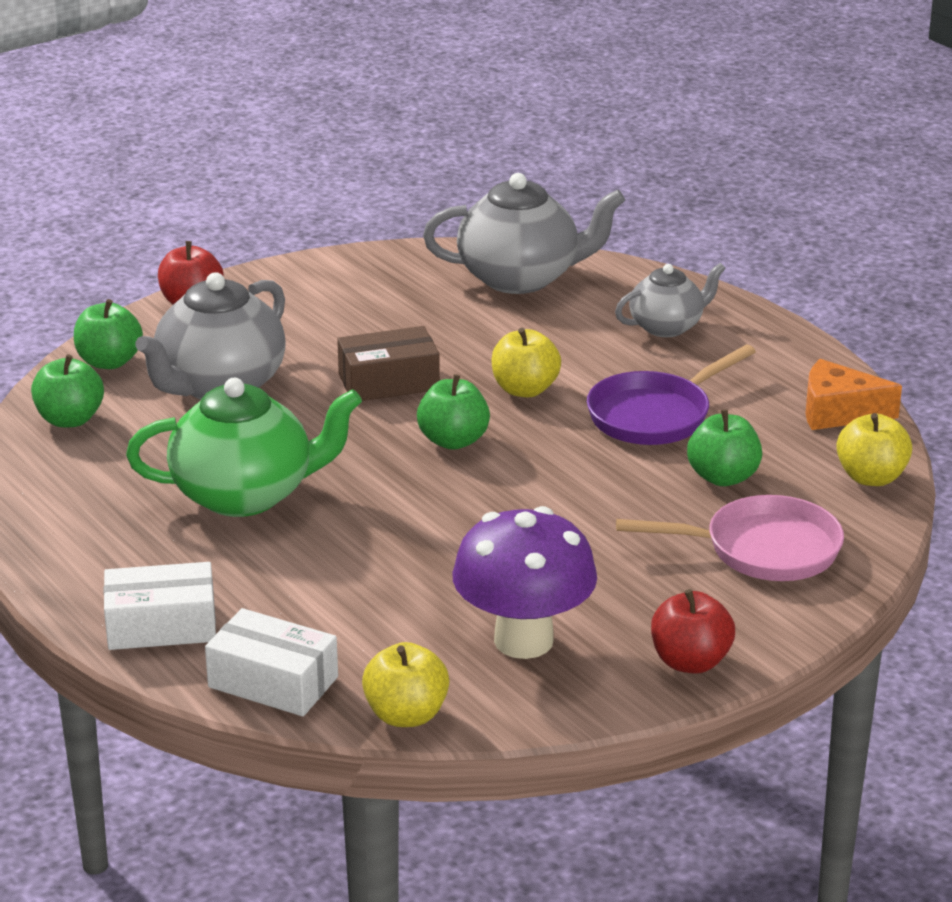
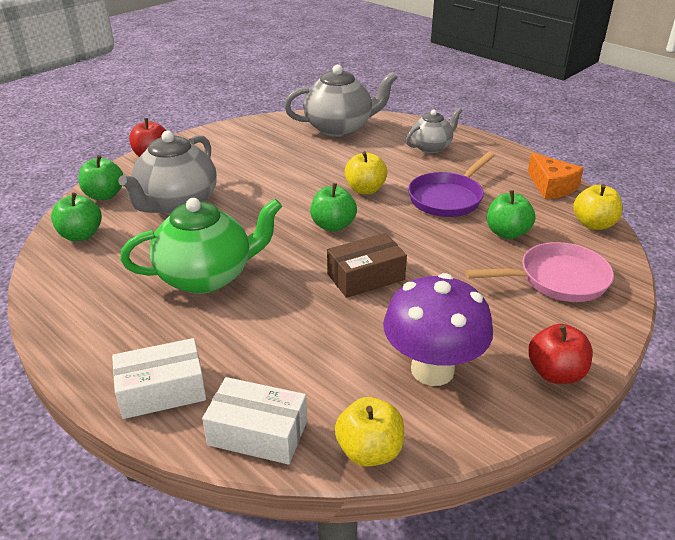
camera: 10 degrees left, 5 degrees up
(388, 382) = (282, 192): brown box -> brown box (366, 277)
(838, 412) = (551, 186): orange cheese -> orange cheese turned 120 degrees counterclockwise

